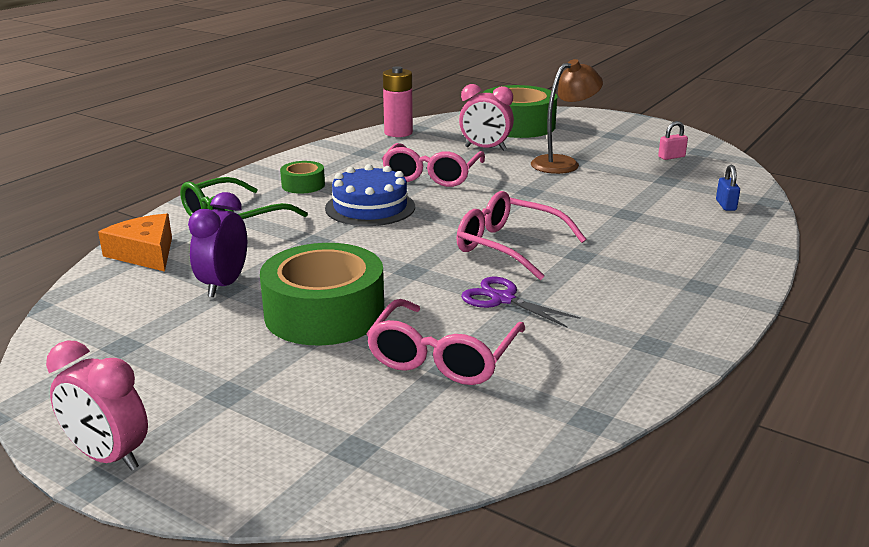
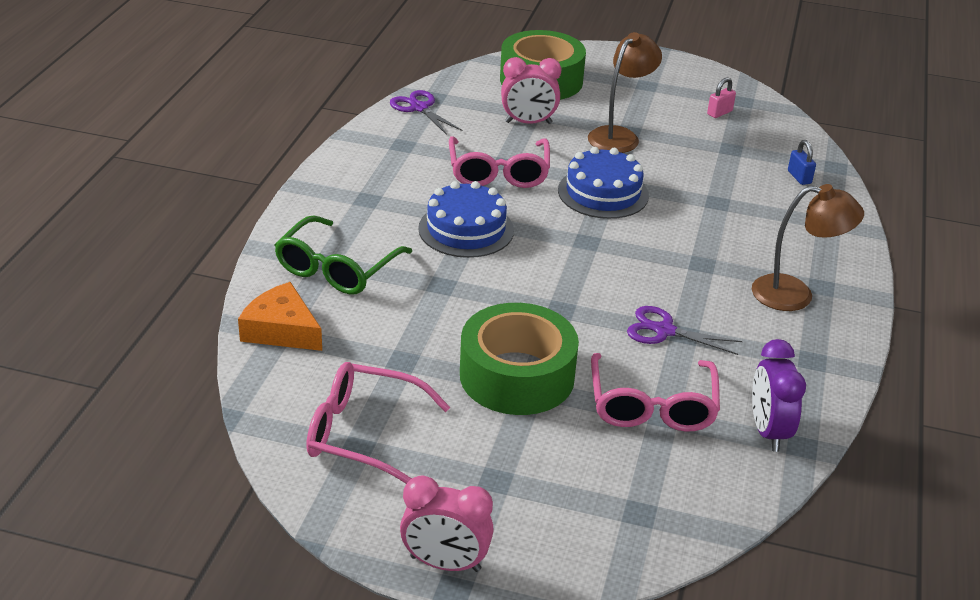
camera: 20 degrees left, 10 degrees up
(224, 285) = (396, 358): purple clock -> purple clock (768, 431)
(303, 185) = (373, 206): green tape -> none
(398, 133) = (419, 108): pink battery -> purple scissors
(508, 246) = (632, 263): pink glasses -> pink glasses (363, 434)
(518, 197) = (603, 193): none -> blue cake
(666, 289) = (795, 295): none -> brown lamp

